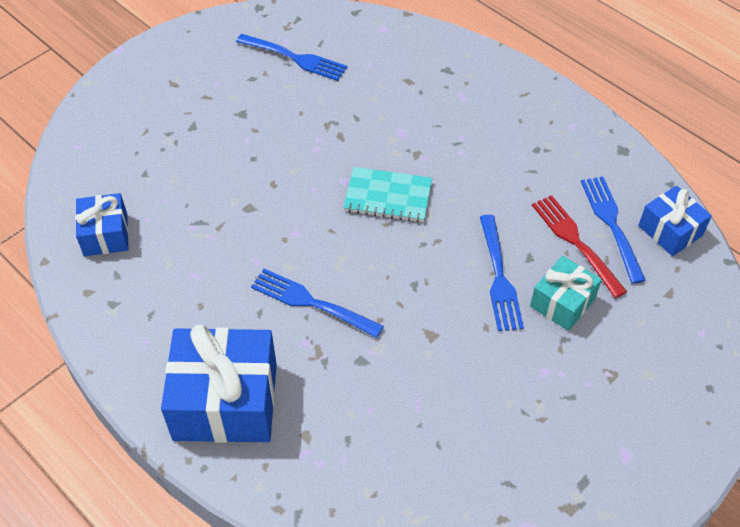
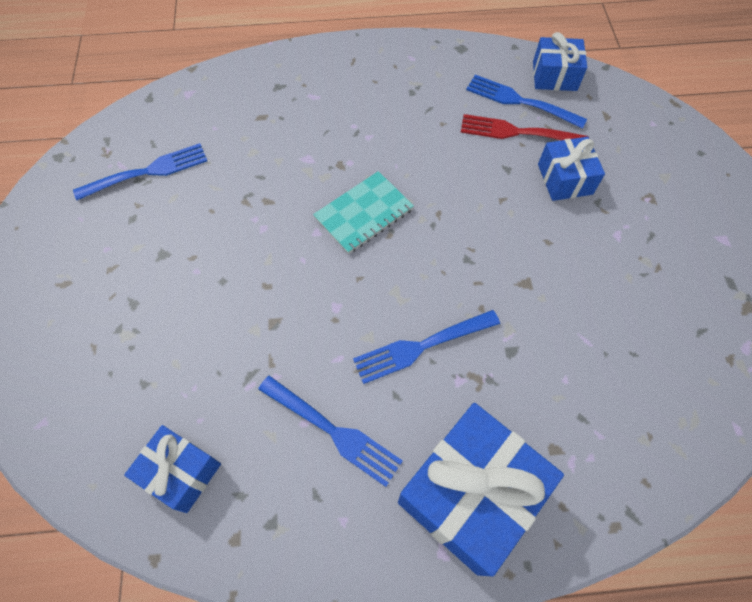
camera: 50 degrees left, 10 degrees up
(498, 276) = (508, 199): blue fork -> blue fork (332, 431)
(562, 302) = (565, 179): turquoise gift -> blue gift

